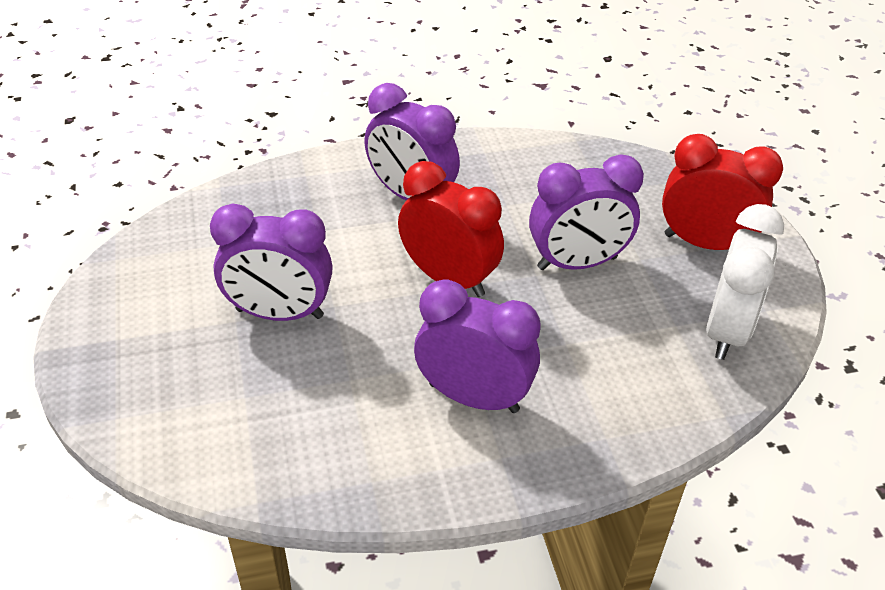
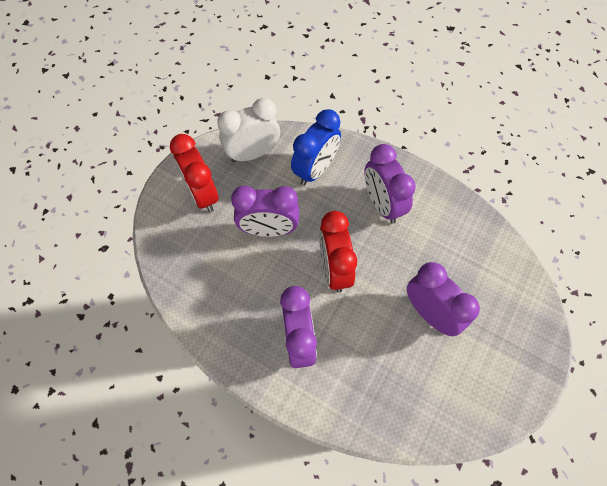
camera: 135 degrees left, 20 degrees up
(577, 263) = (269, 230): purple clock -> purple clock turned 150 degrees clockwise
(620, 373) = (315, 170): none -> blue clock

